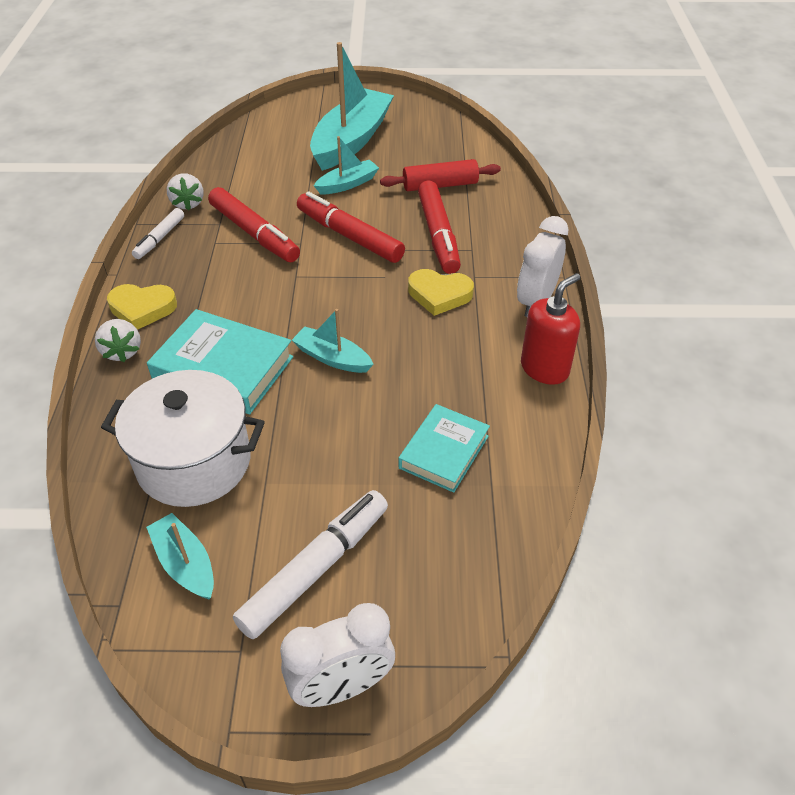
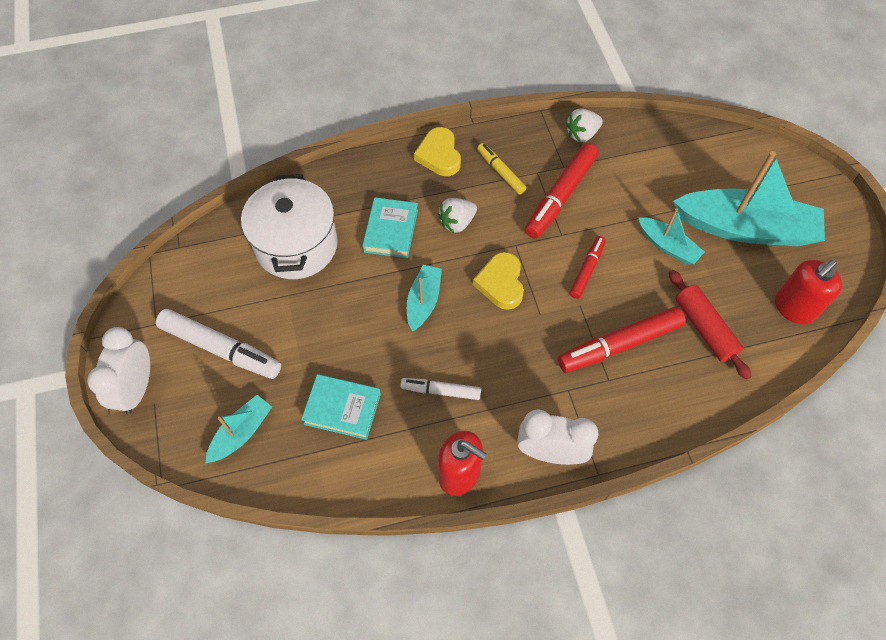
camera: 75 degrees right, 15 degrees up
(122, 351) = (390, 161): white strawberry -> white strawberry (457, 223)
(160, 238) = (527, 133): white marker -> white marker (441, 391)
(185, 564) = (213, 271): turquoise boat -> turquoise boat (241, 433)
(197, 267) = (501, 172): none -> yellow marker
(223, 368) = (391, 231): turquoise book -> turquoise book, size x0.65
(342, 687) = (137, 389): white clock -> white clock turned 45 degrees clockwise
(349, 236) = (587, 270): red marker -> red marker, size x0.58
(439, 138) = (794, 308): none -> red soap dispenser
(439, 295) = (530, 365): yellow heart -> yellow heart (501, 283)

